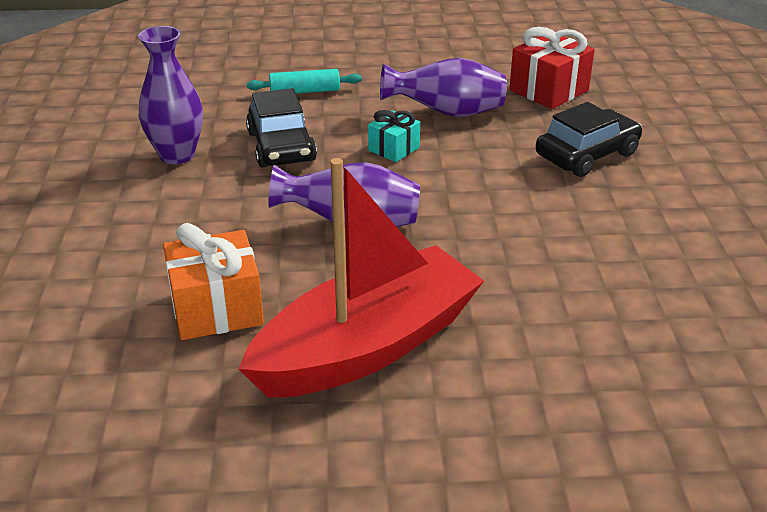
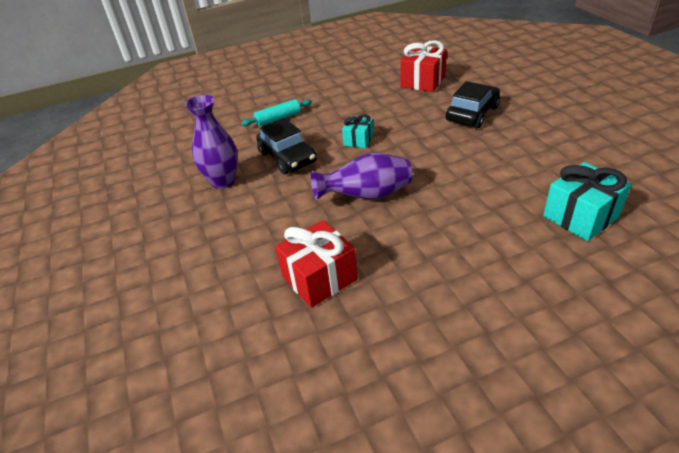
camera: 15 degrees left, 5 degrees up
(216, 308) = (319, 278): orange gift -> red gift
(367, 346) = (433, 273): red boat -> none
(446, 113) = (374, 110): purple vase -> none
(634, 337) = (580, 216): none -> turquoise gift

